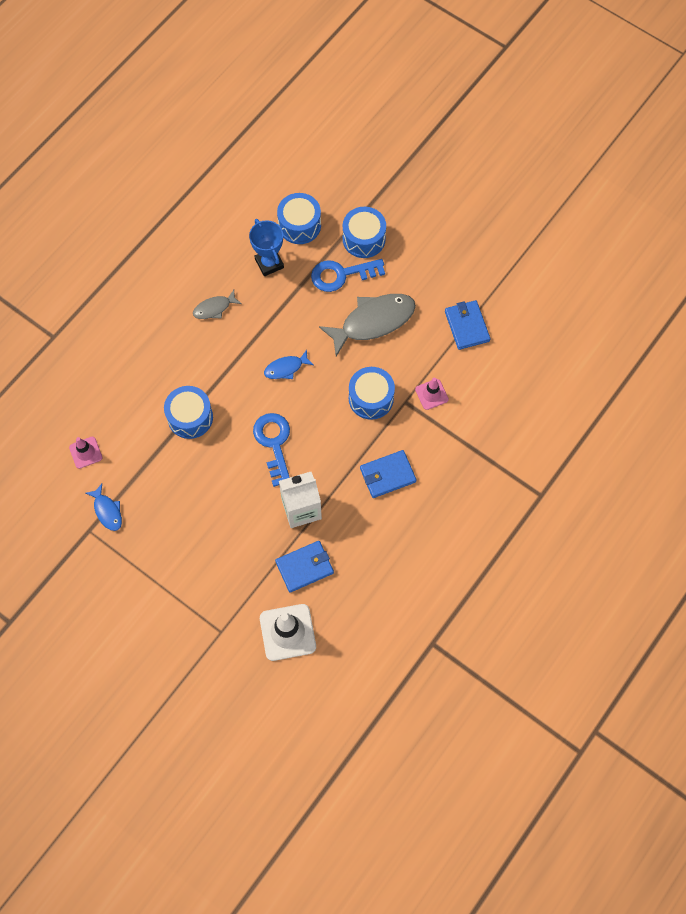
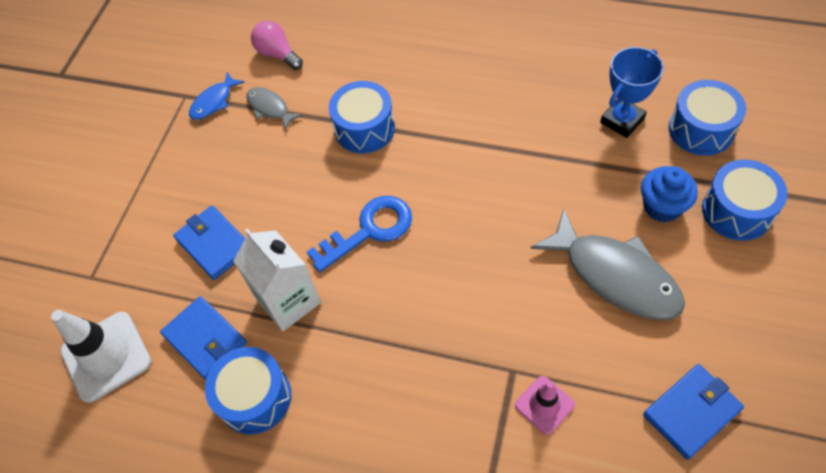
camera: 75 degrees right, 10 degrees down
(85, 452) = (278, 54): pink traffic cone -> pink light bulb
(214, 308) = (523, 92): grey fish -> grey fish (270, 108)
(286, 368) = (483, 199): blue fish -> none
(341, 275) = (662, 207): blue key -> blue cupcake
(371, 398) = (493, 321): blue drum -> blue drum (255, 397)
(387, 475) = (383, 393): blue wallet -> blue wallet (214, 244)

